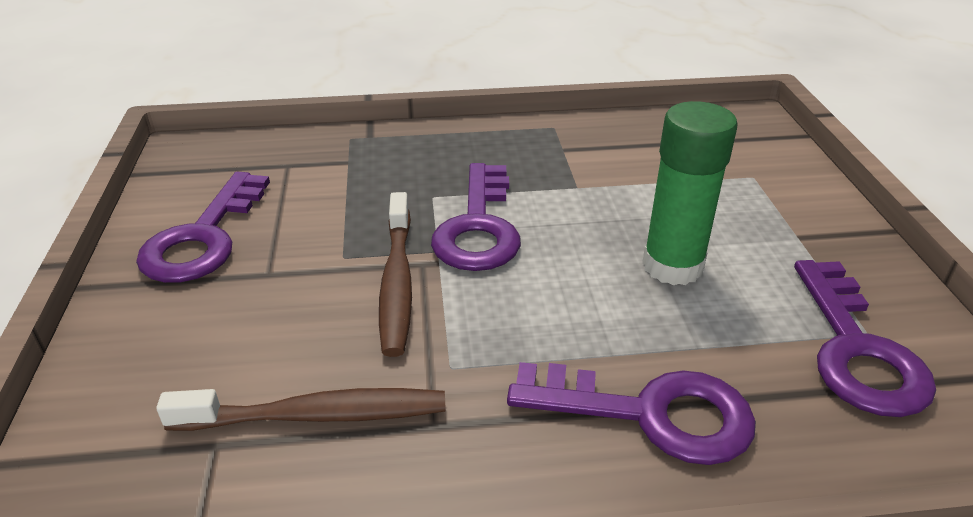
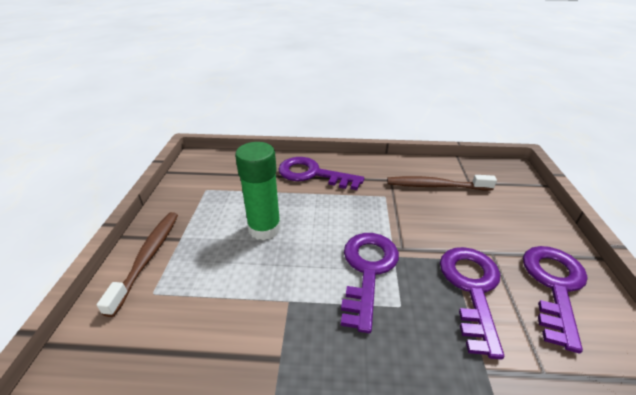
camera: 170 degrees left, 0 degrees up
(397, 282) = (415, 237): brown toothbrush -> brown toothbrush (148, 257)
(856, 350) = (218, 184): purple key -> purple key (471, 288)

